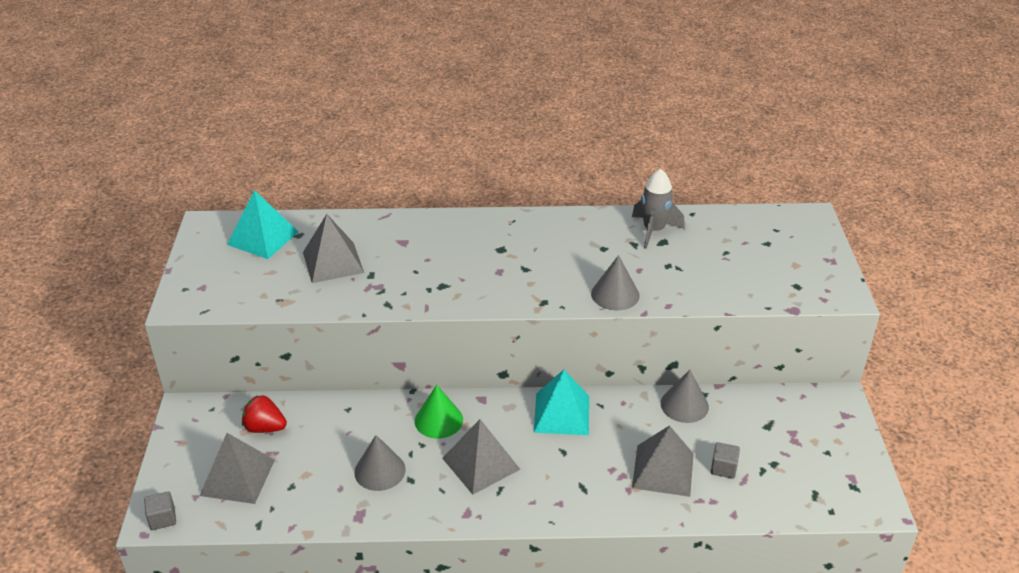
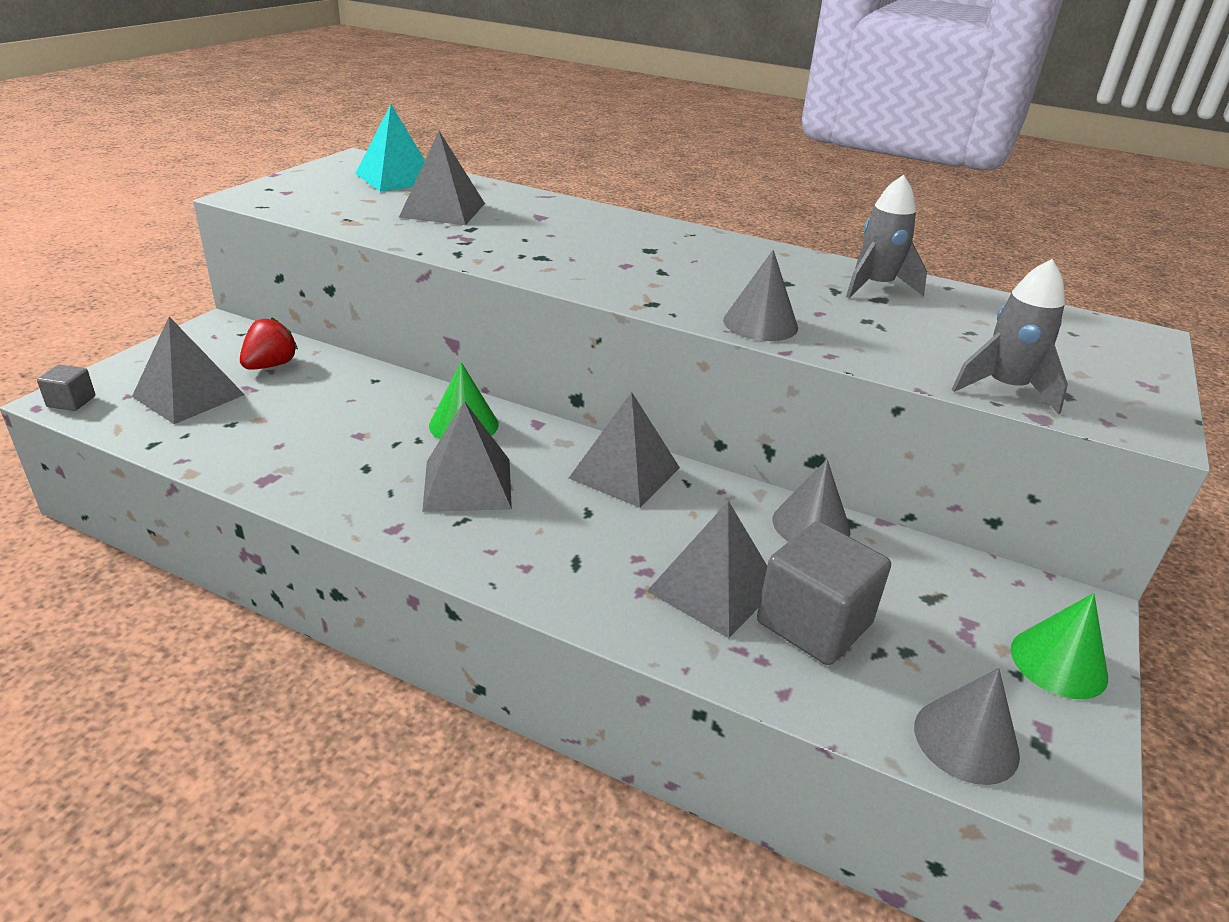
camera: 25 degrees right, 5 degrees down
(265, 428) = (270, 365): red strawberry -> red strawberry turned 75 degrees clockwise
(380, 470) = (341, 446): grey cone -> grey cone (966, 740)
(562, 414) = (625, 473): turquoise pyramid -> grey pyramid
(723, 468) = (814, 623): grey cube -> grey cube, size x2.08
(766, 294) = (1005, 388): none -> grey rocket
(841, 437) = (1058, 663): none -> green cone

